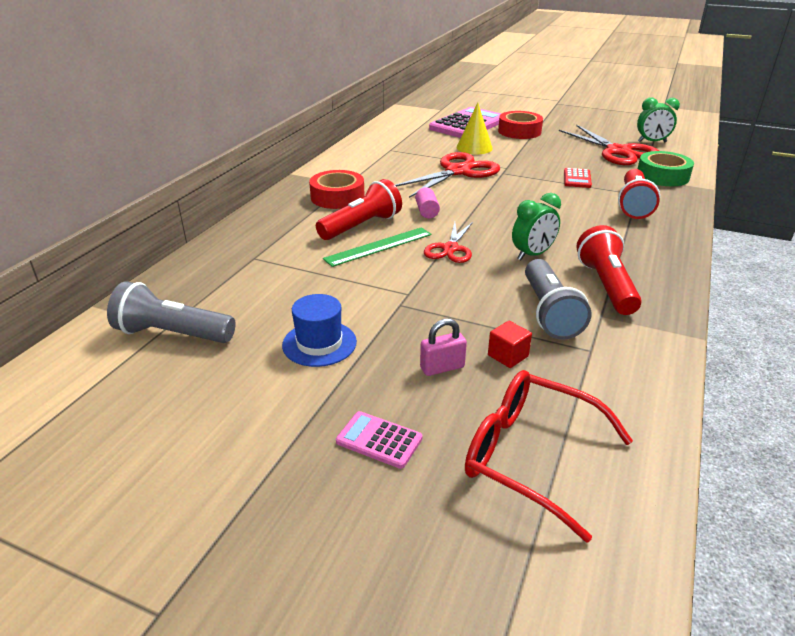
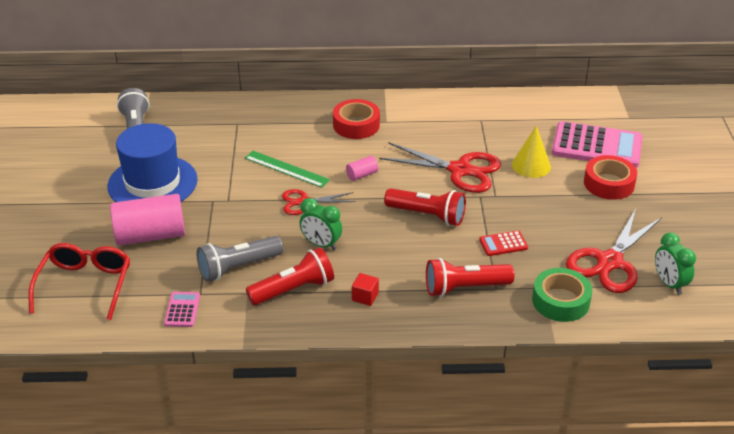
camera: 65 degrees right, 5 degrees up
(319, 343) = (152, 183): blue hat -> blue hat, size x1.88
(361, 226) = (313, 151): red flashlight -> red flashlight (427, 215)
(379, 440) = (77, 230): pink calculator -> pink calculator (182, 310)
(442, 367) = (150, 235): pink padlock -> pink cylinder
(508, 356) = (175, 259): red cube -> red cube (365, 297)

